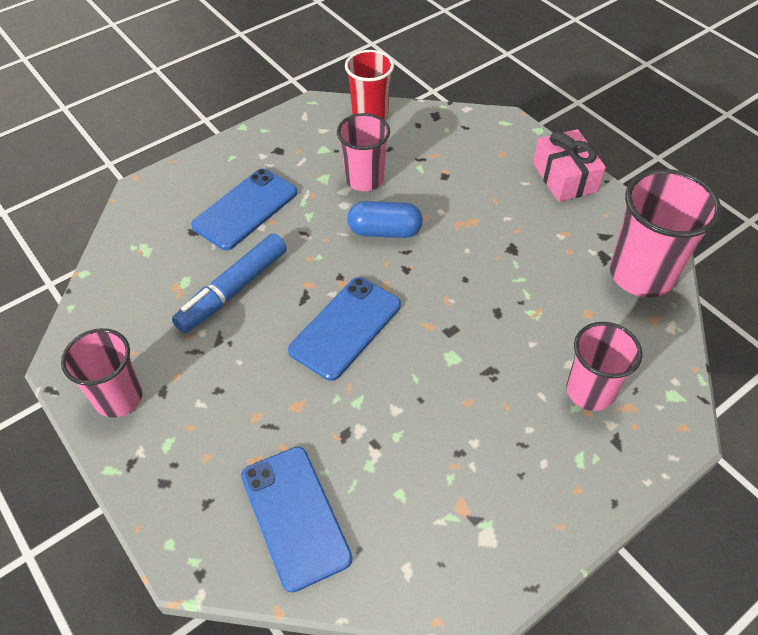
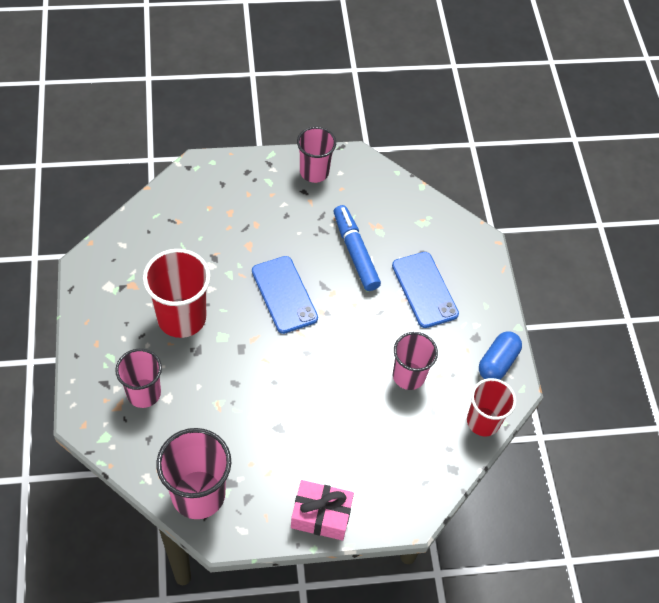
camera: 115 degrees right, 5 degrees up
(295, 516) = (186, 214): blue phone -> none
(385, 231) = (348, 359): blue capsule -> blue capsule (497, 362)
(462, 415) = (181, 318): none -> red cup

